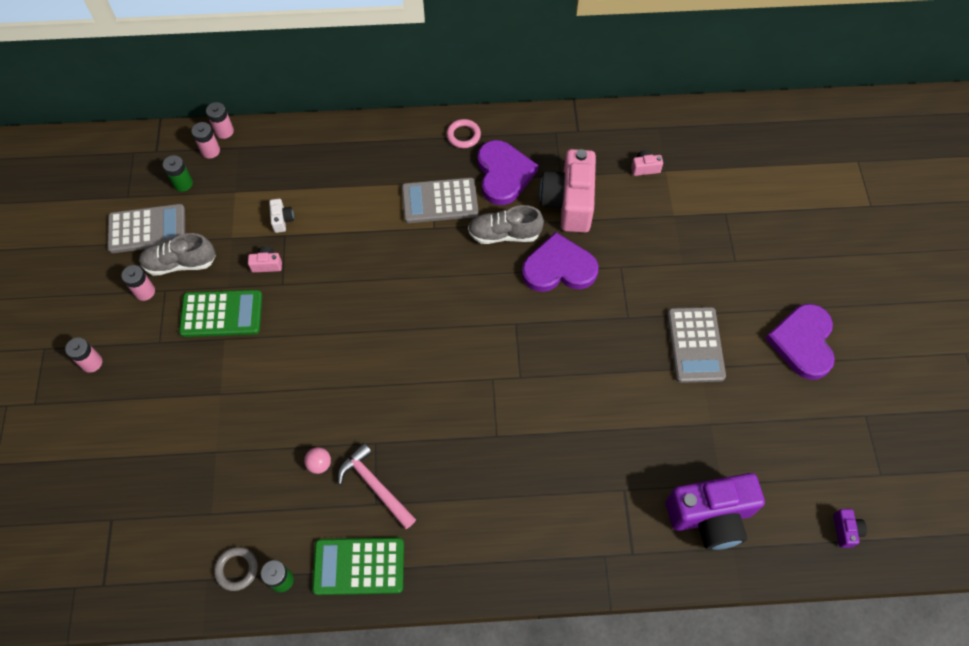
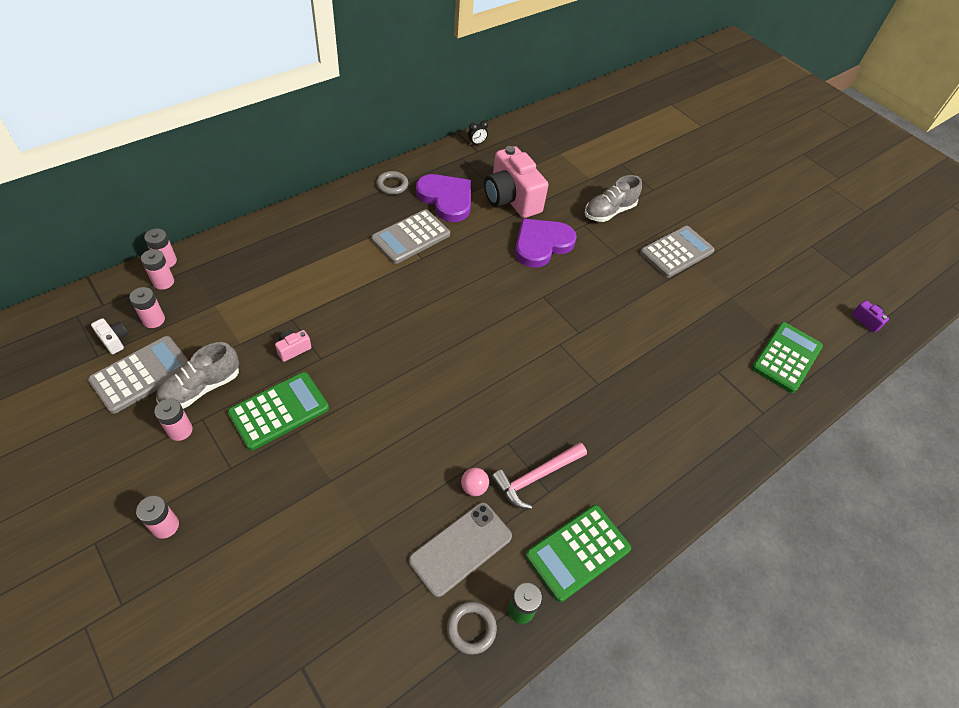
camera: 40 degrees left, 10 degrees down
(183, 183) = (153, 320): green battery -> pink battery
(274, 506) = (461, 548): none -> grey phone
(282, 220) = (280, 308): white camera -> white camera (114, 340)
(375, 486) = (536, 477): pink hammer -> pink hammer turned 45 degrees counterclockwise
(463, 135) = (392, 185): pink ring -> grey ring
(504, 234) = (481, 239): grey shoe -> grey shoe (609, 211)
(584, 121) = (477, 143): none -> black clock
(645, 168) = (545, 156): pink camera -> none
(695, 345) = (676, 252): grey calculator -> grey calculator turned 90 degrees counterclockwise
(710, 516) = (786, 357): purple camera -> green calculator
(803, 342) = (738, 220): purple heart -> none

